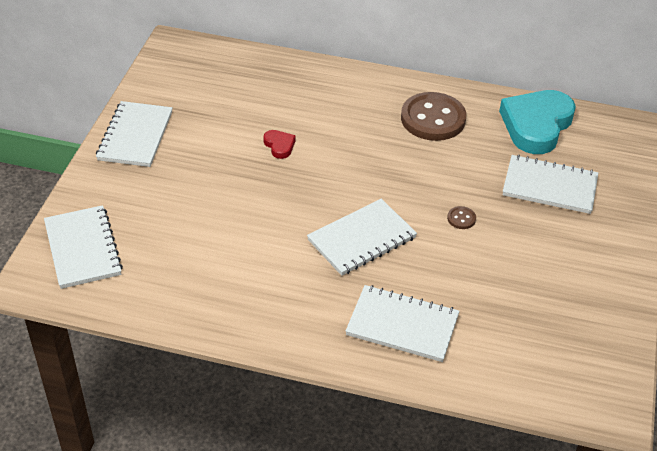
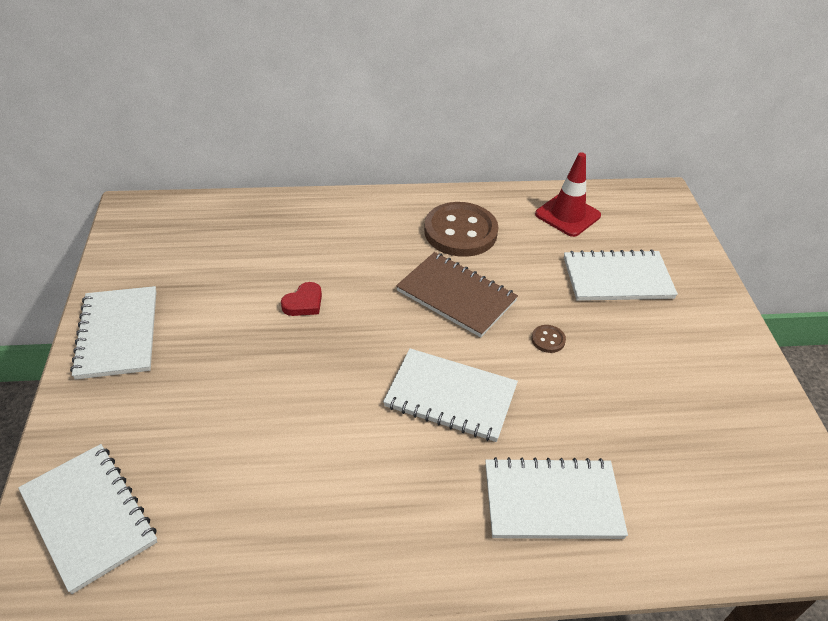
camera: 20 degrees left, 0 degrees up
(279, 146) = (304, 303): red heart -> red heart turned 90 degrees clockwise
(361, 239) = (450, 397): white notebook -> white notebook turned 75 degrees clockwise
(403, 168) = (456, 296): none -> brown notebook
(536, 125) = (567, 215): turquoise heart -> red traffic cone

